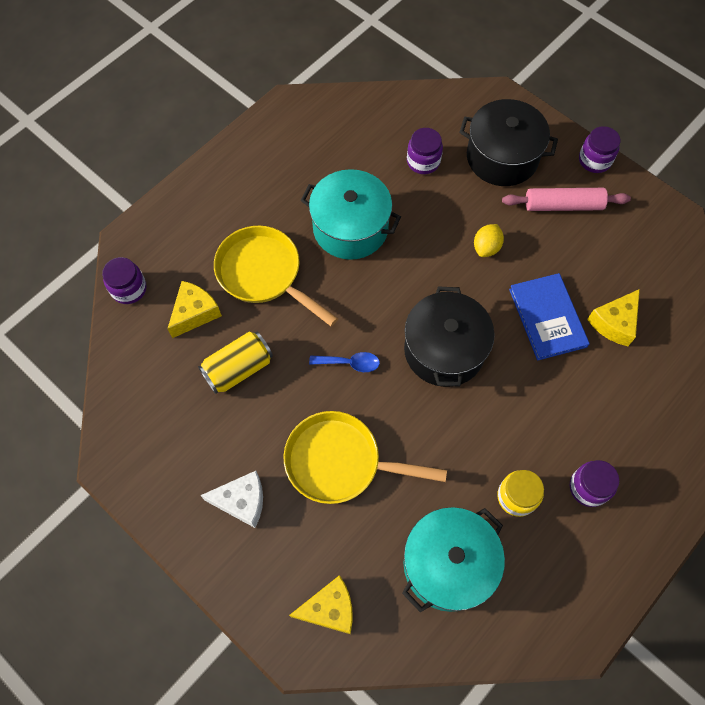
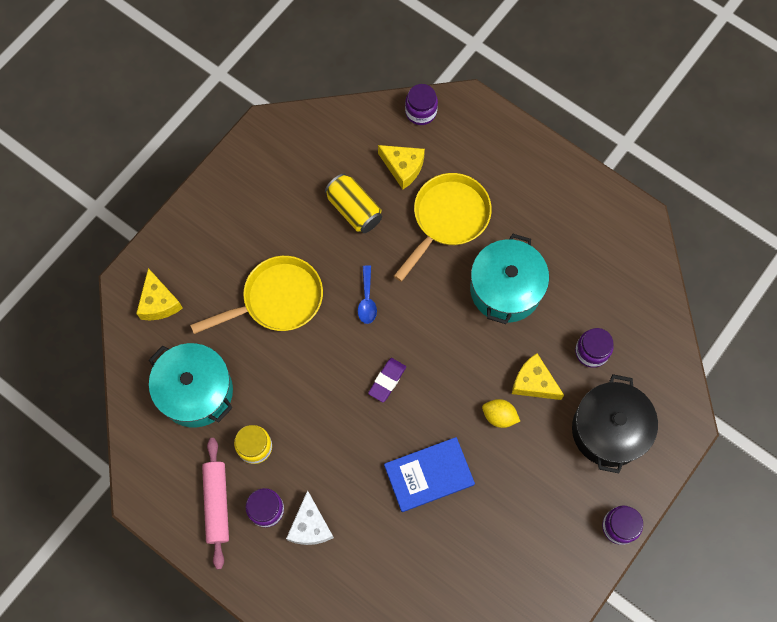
camera: 85 degrees right, 5 degrees up
(242, 501) = (240, 227): white cheese -> white cheese (310, 526)
(340, 462) = (277, 300): yellow pan -> yellow pan turned 60 degrees clockwise
(444, 350) = (387, 380): black pot -> purple eraser
(563, 205) = (558, 492): pink rolling pin -> pink rolling pin (217, 503)
(614, 323) = (430, 539): yellow cheese -> yellow cheese (533, 382)

